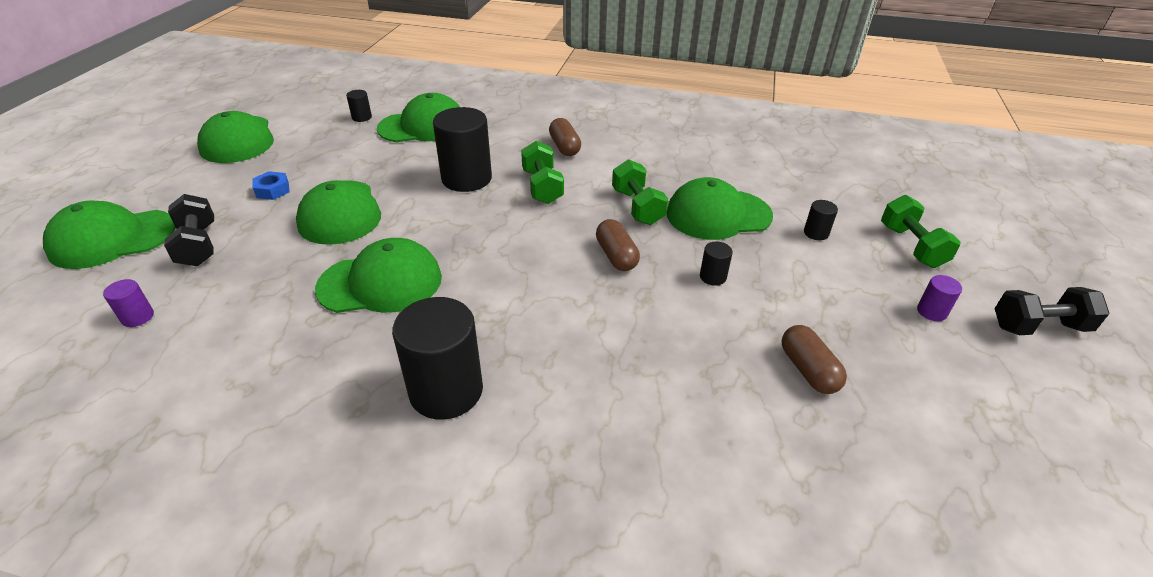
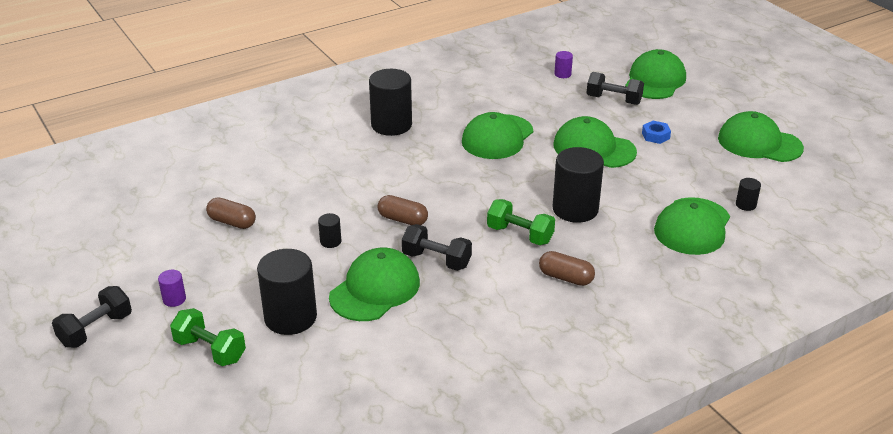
camera: 135 degrees right, 5 degrees down
(637, 207) = (436, 260): green dumbbell -> black dumbbell
(816, 233) = (290, 317): black cylinder -> black cylinder, size x2.25

